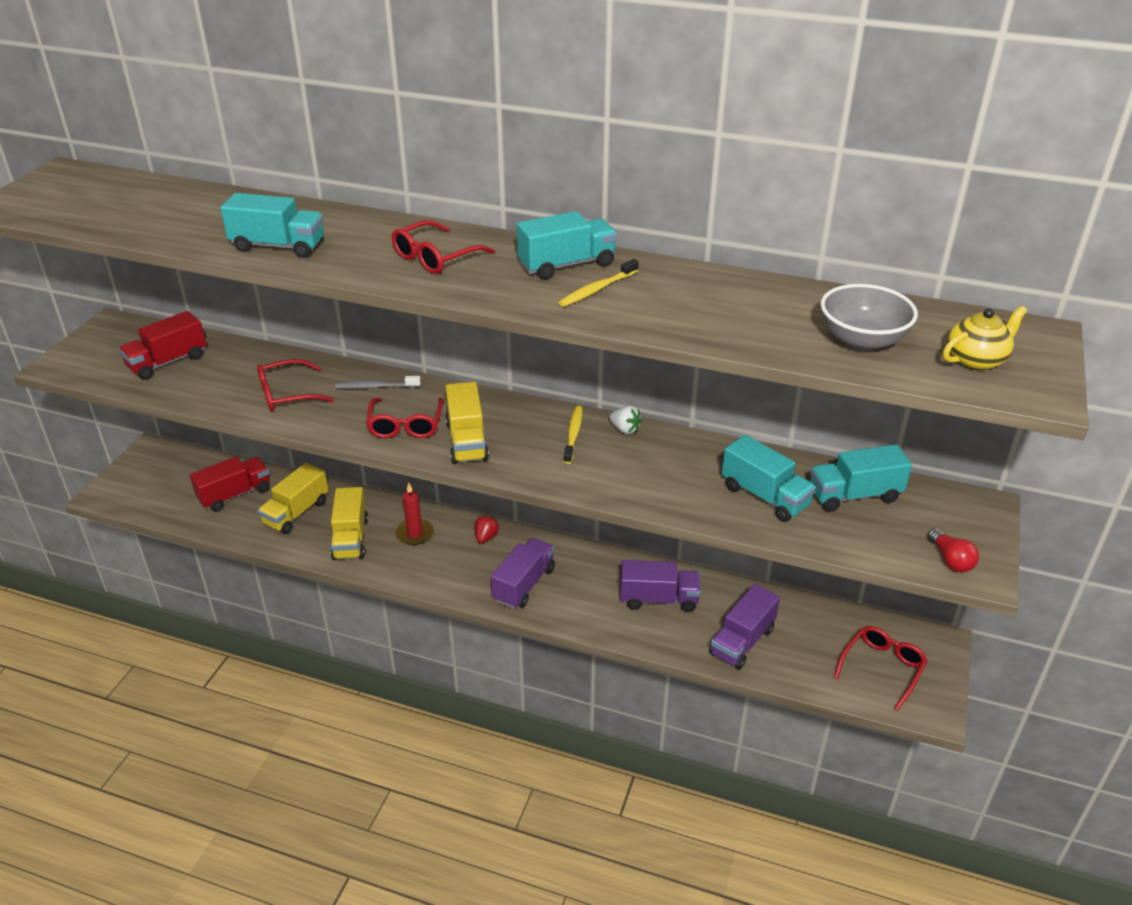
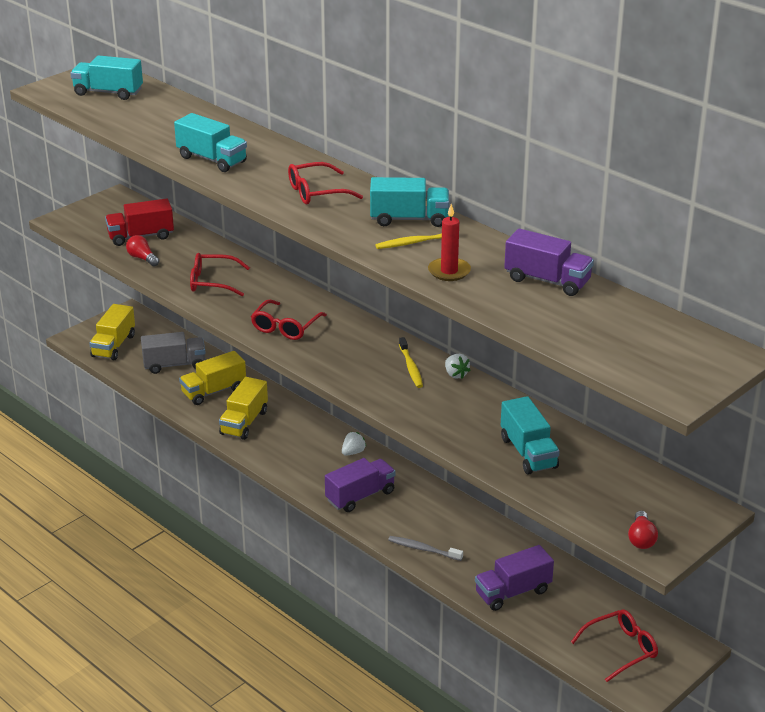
camera: 25 degrees right, 5 degrees down
(185, 387) = (142, 258): none -> red light bulb
(235, 495) = (174, 365): red truck -> grey truck
(376, 387) = (283, 293): grey toothbrush -> grey toothbrush (423, 549)
(415, 534) = (297, 433): red candle -> red candle (449, 271)
(467, 441) = (323, 351): yellow truck -> yellow truck (113, 346)
(486, 537) = (353, 452): red strawberry -> white strawberry
(573, 434) = (411, 367): yellow toothbrush -> yellow toothbrush turned 135 degrees clockwise
(658, 599) = (465, 540): purple truck -> purple truck (547, 281)
(854, 495) = (605, 472): turquoise truck -> turquoise truck (108, 92)
(861, 341) = (579, 326): grey bowl -> none
(976, 360) = (655, 360): yellow teapot -> none

